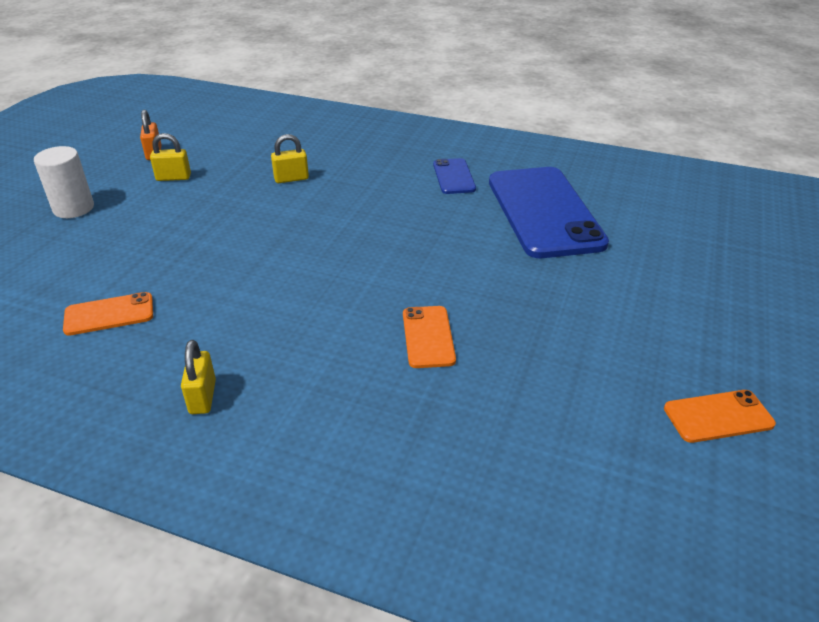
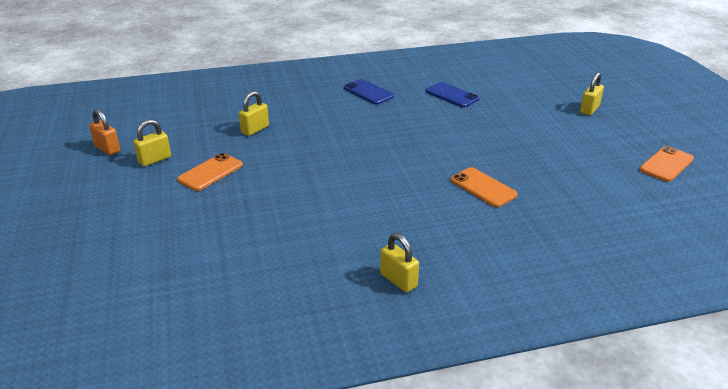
camera: 35 degrees left, 5 degrees down
(73, 208) = (97, 211): white cylinder -> none
(109, 314) = (251, 265): orange phone -> orange phone (210, 172)
(544, 212) = (452, 95): blue phone -> blue phone, size x0.45
(706, 295) = (589, 109): none -> yellow padlock

